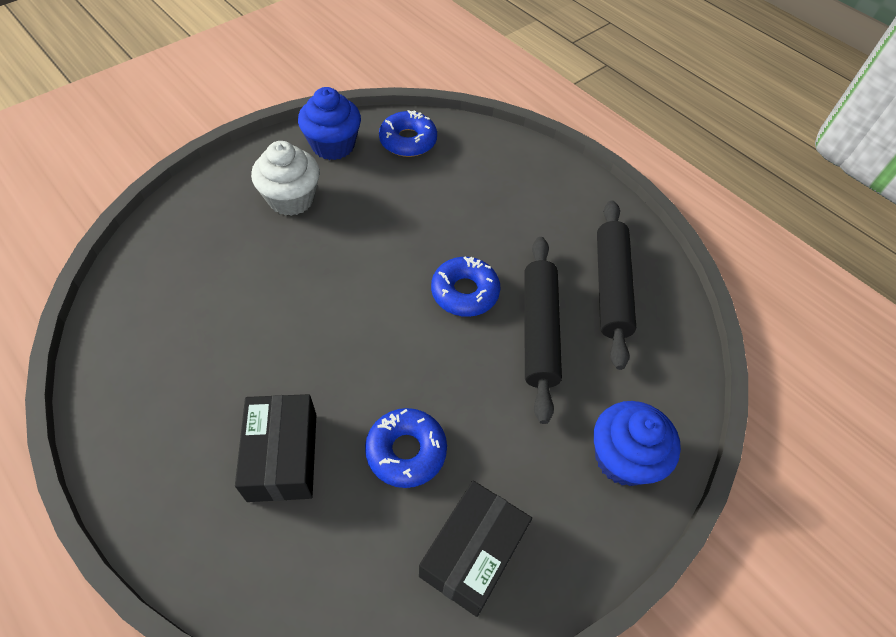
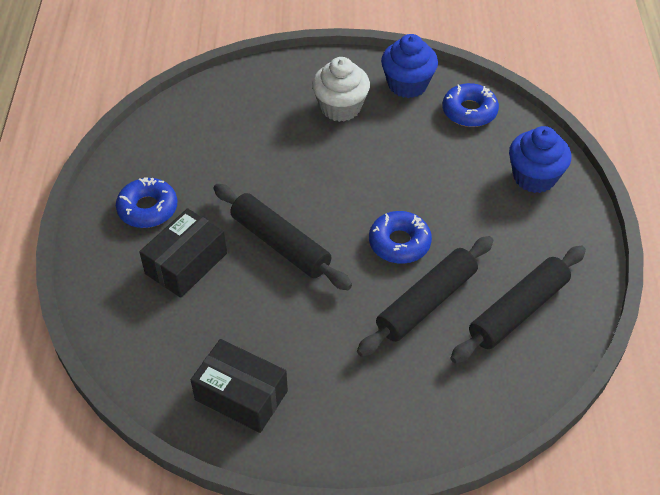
camera: 45 degrees right, 5 degrees down
(360, 366) = (280, 244): none -> black rolling pin
(406, 451) = (259, 312): blue donut -> blue donut (148, 209)
(472, 553) = (241, 395): black box -> black box turned 45 degrees clockwise
(623, 458) = (397, 420): blue cupcake -> blue cupcake (534, 177)

